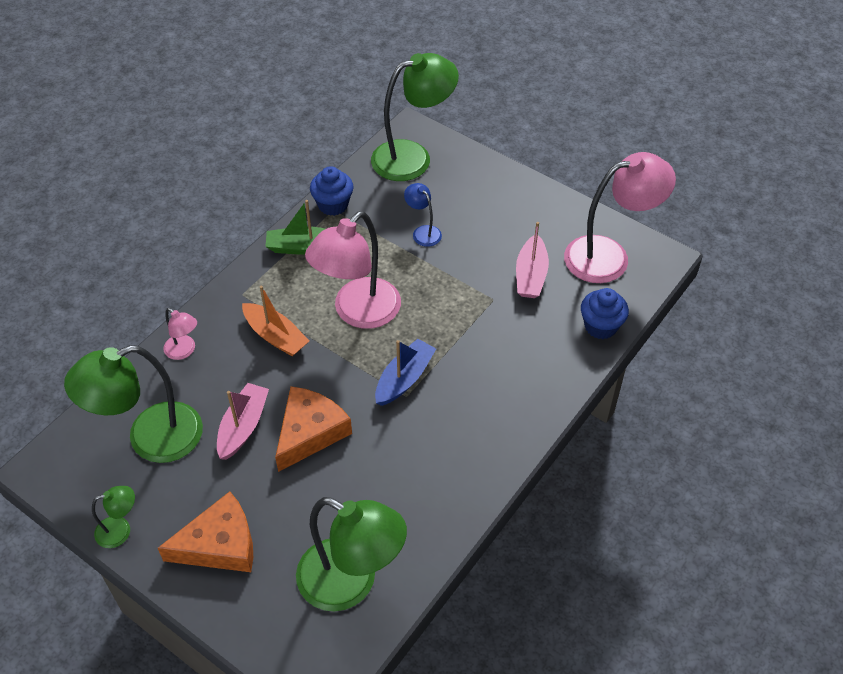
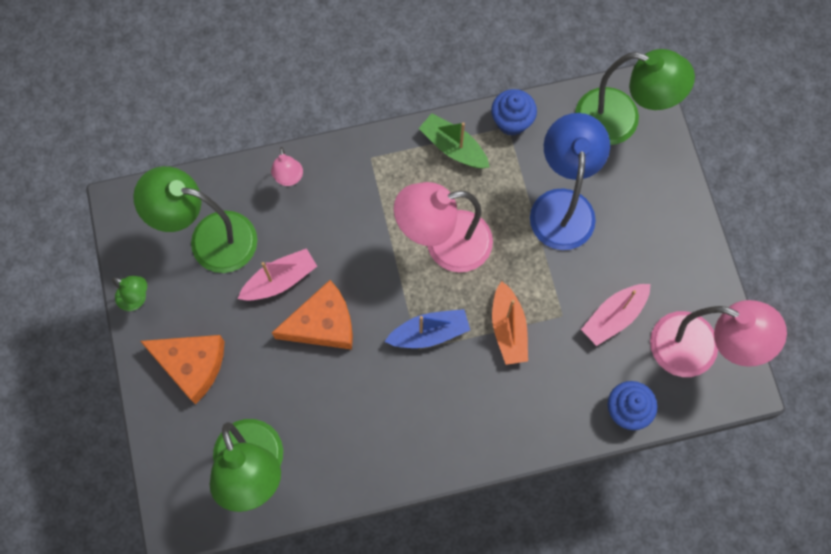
camera: 40 degrees right, 20 degrees up
(275, 336) = (365, 217): orange boat -> orange boat (508, 329)
(423, 232) = (562, 205): blue lamp -> blue lamp, size x2.16

